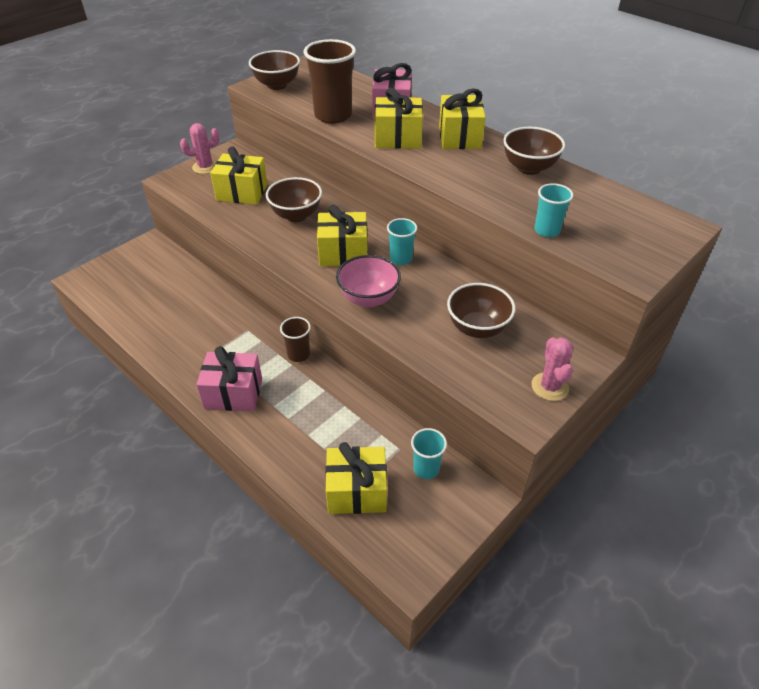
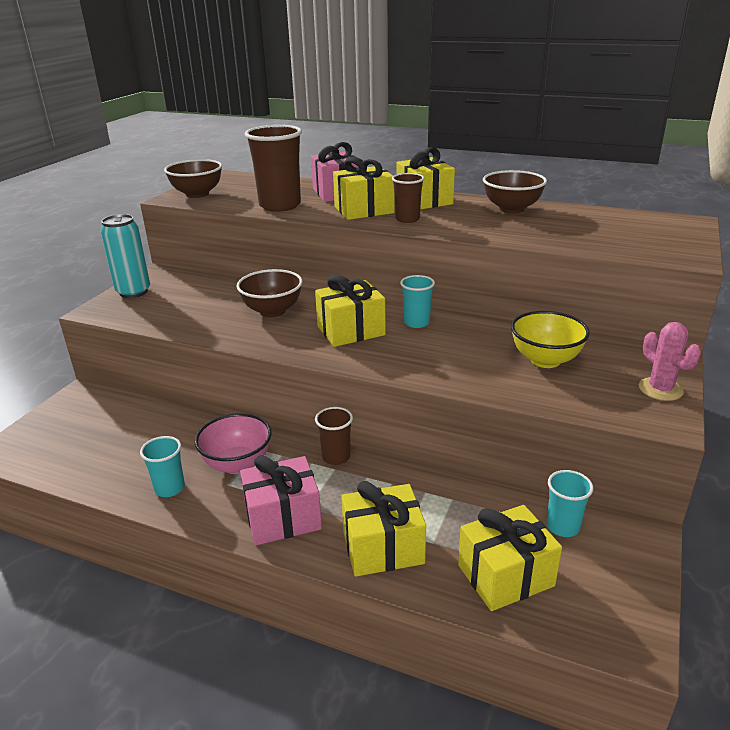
camera: 20 degrees left, 15 degrees down
(205, 167) = (133, 292): pink cactus -> turquoise can
(242, 192) = (194, 304): yellow gift -> yellow gift (383, 548)
(368, 298) = (411, 362): pink bowl -> pink bowl (237, 464)
(425, 159) = (407, 219): none -> brown cup
(477, 328) = (545, 360): brown bowl -> yellow bowl
(547, 230) = (577, 245): turquoise cup -> turquoise cup (170, 488)

